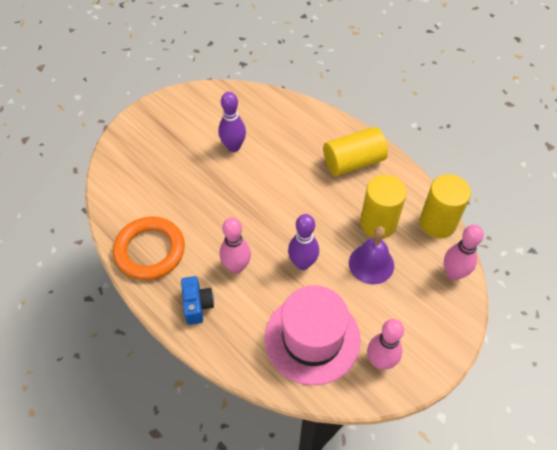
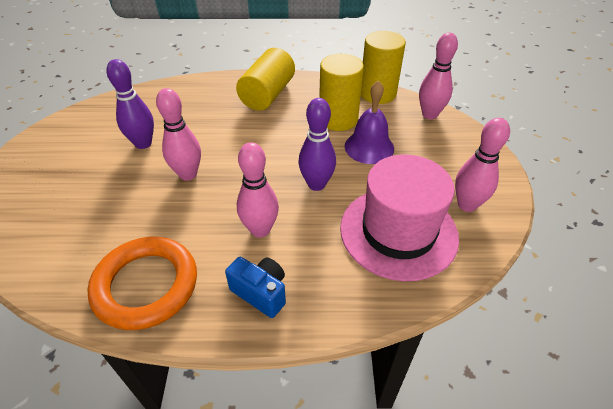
camera: 45 degrees left, 10 degrees down
(236, 192) = (188, 174): none -> pink bowling pin

